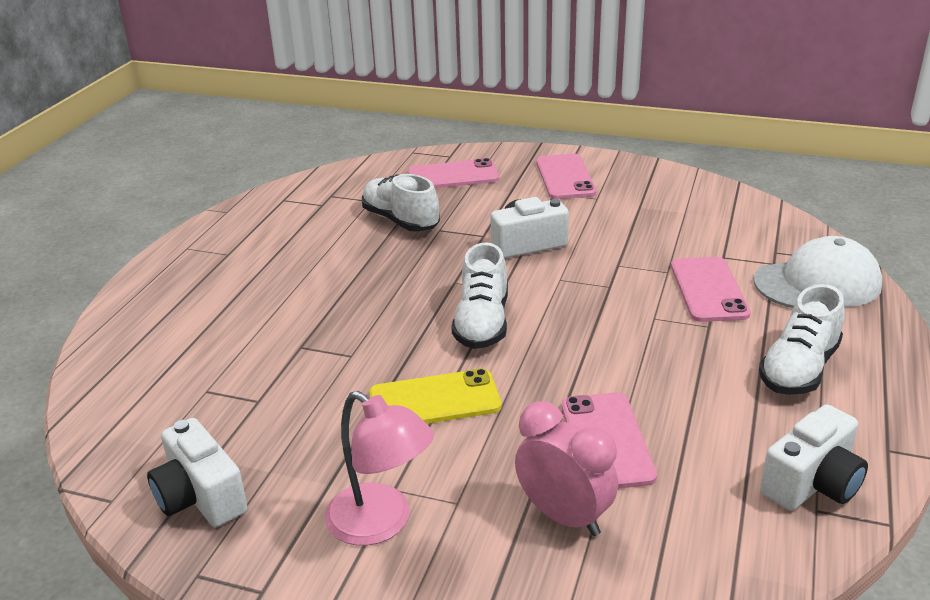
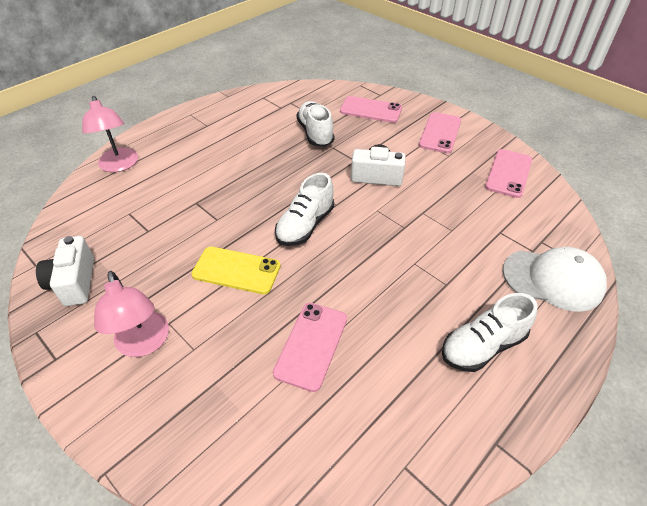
camera: 25 degrees right, 15 degrees up
(131, 340) = (119, 165): none -> pink lamp
(564, 516) = (243, 389): pink clock -> none
(709, 290) = (469, 255): pink phone -> pink phone (508, 173)
(812, 483) = (418, 444): white camera -> none

